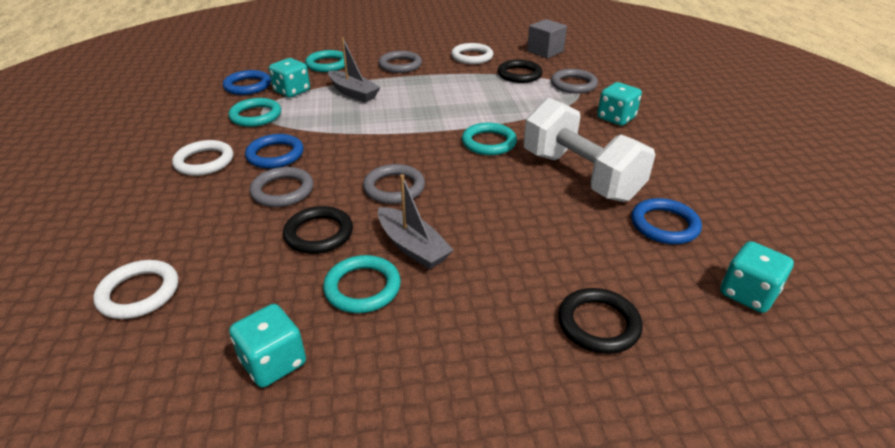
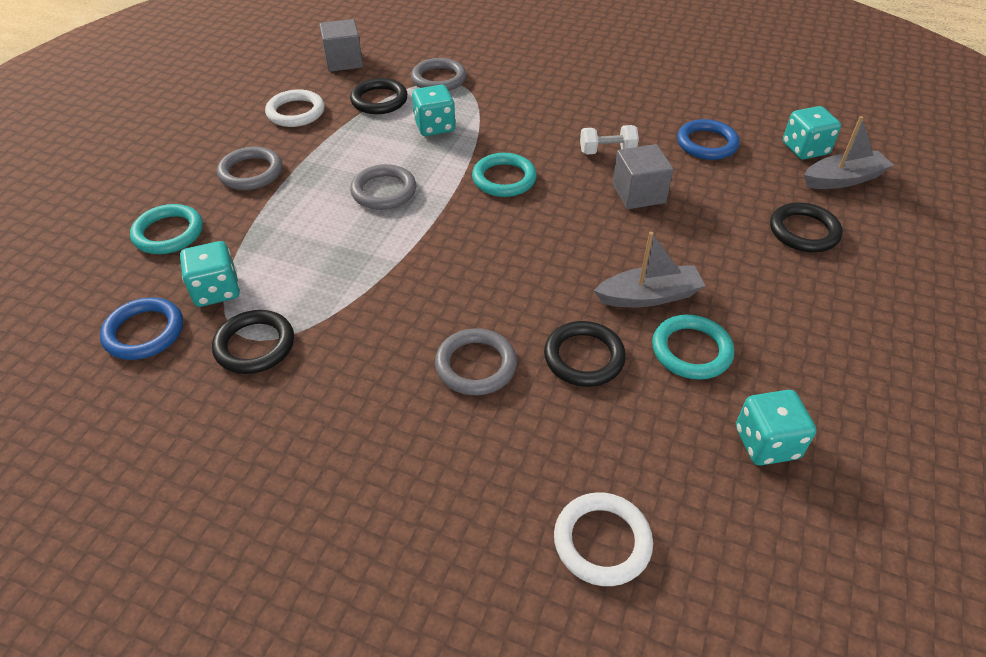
camera: 60 degrees left, 10 degrees up
(204, 161) = (340, 427): white ring -> none
(256, 116) = (255, 345): turquoise ring -> black ring
(275, 155) = (384, 351): blue ring -> none
(353, 93) = (285, 236): grey boat -> grey boat (843, 179)
(394, 188) = (538, 274): grey ring -> grey ring (384, 191)
(541, 206) = (638, 193): none -> grey cube
(580, 176) = (607, 151): white dumbbell -> white dumbbell, size x0.43
(616, 118) = (528, 87): turquoise dice -> turquoise dice (434, 127)

